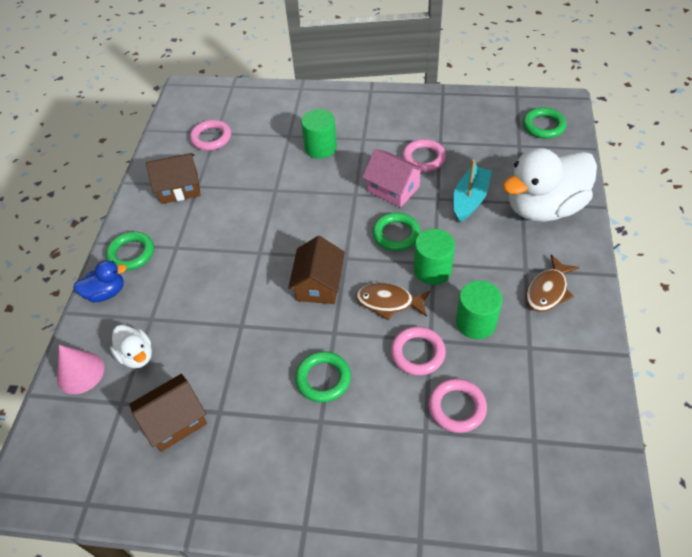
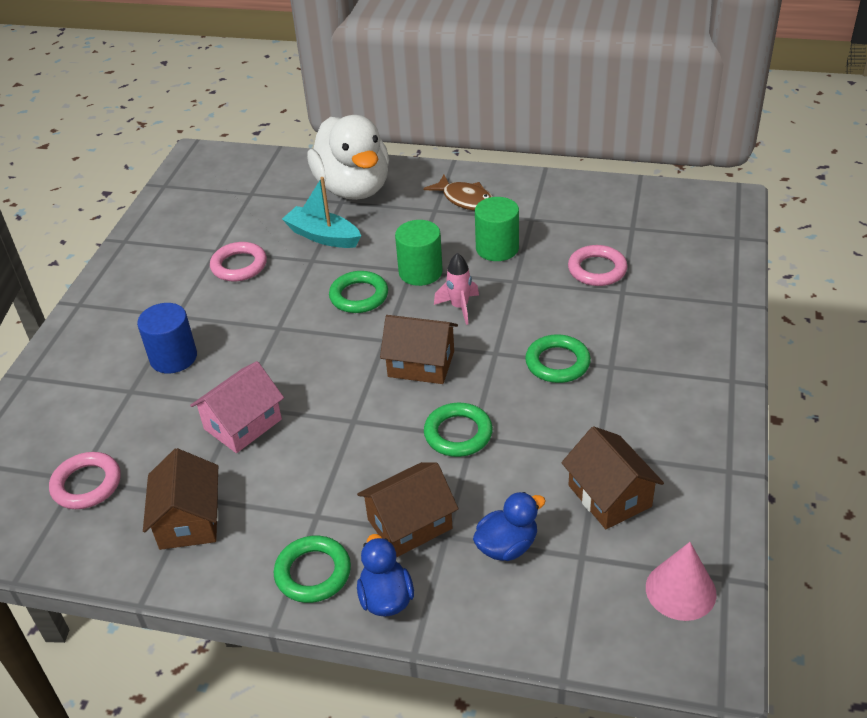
camera: 85 degrees left, 10 degrees down
(80, 372) = (529, 613): pink cone -> pink cone (680, 590)
(137, 355) = (507, 546): white duck -> blue duck
(163, 297) = (410, 524): none -> brown house
(320, 148) = (173, 357): green cylinder -> blue cylinder
(389, 302) = (459, 307): brown fish -> pink rocket
(393, 189) = (282, 294): pink house -> pink house (243, 424)
(417, 353) = (530, 291): pink ring -> none
(543, 126) = (227, 173): green ring -> green ring (458, 434)

